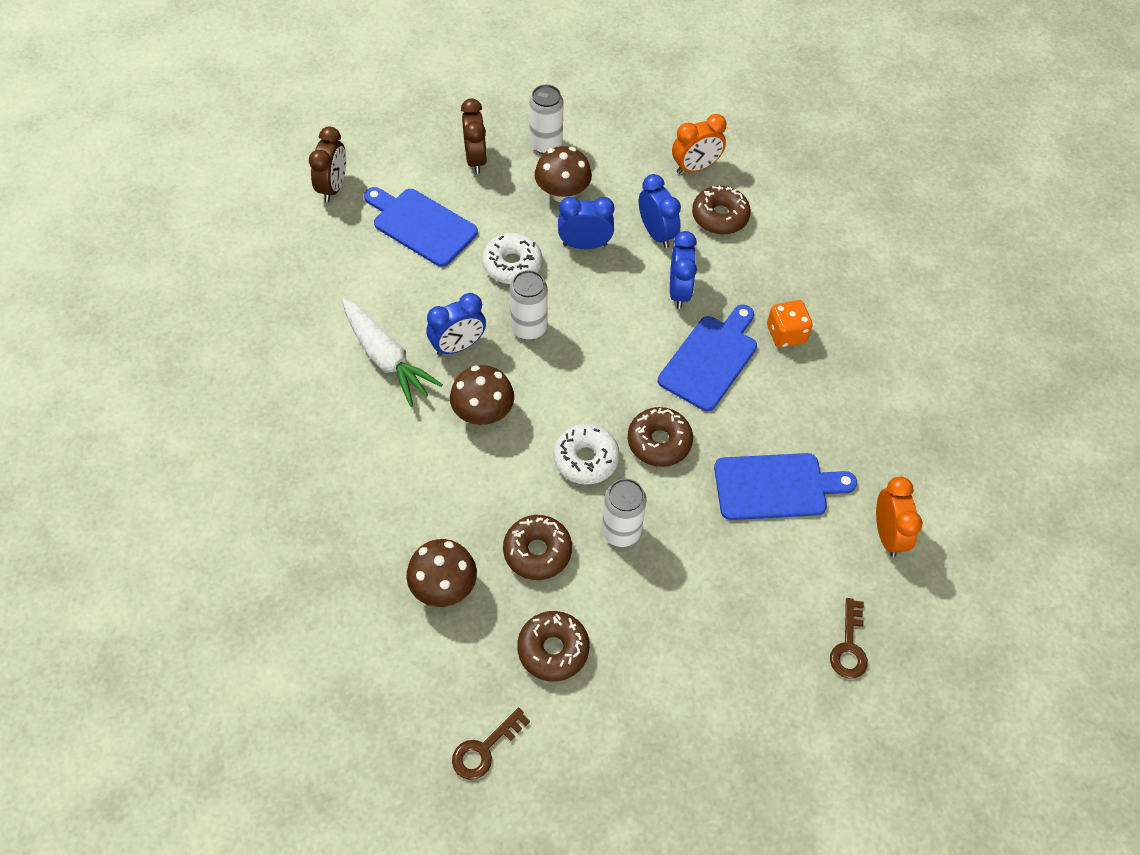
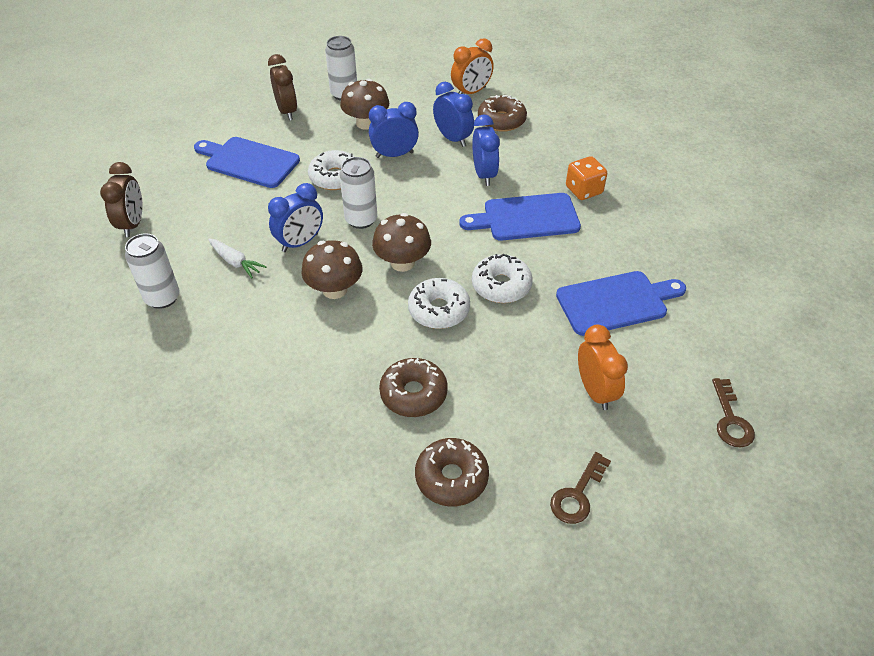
camera: 10 degrees left, 10 degrees down
(333, 187) = (165, 146): brown clock -> brown clock (133, 224)
(386, 358) = (235, 262): white carrot -> white carrot, size x0.55
(444, 587) = (329, 441): brown mushroom -> brown mushroom (402, 263)
(484, 749) = (405, 588): brown key -> brown key (577, 494)
(621, 531) = (488, 362): white can -> white can (162, 298)
(659, 442) = (501, 286): brown donut -> white donut
(710, 359) = (526, 218): blue cutting board -> blue cutting board turned 120 degrees counterclockwise
(887, 535) = (727, 322): orange clock -> orange clock (595, 391)

